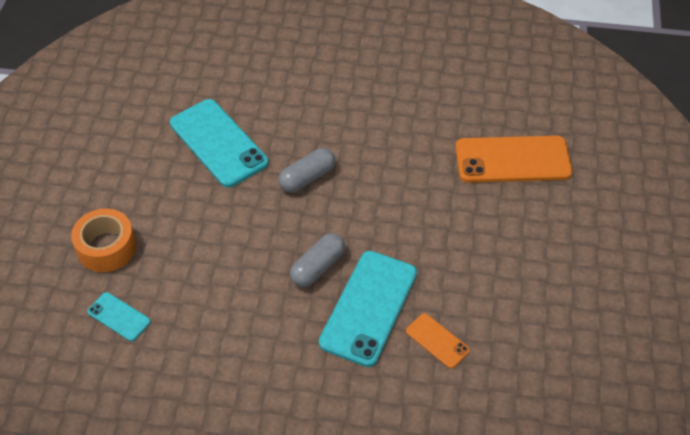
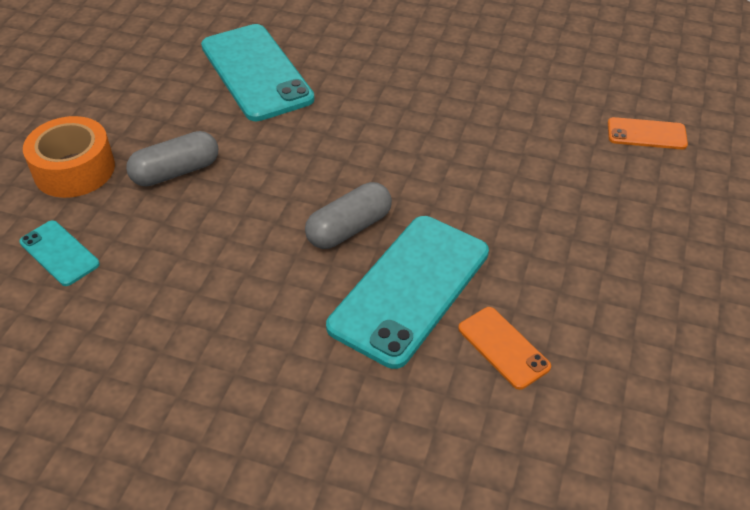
camera: 10 degrees right, 5 degrees down
(307, 178) = (361, 123): grey capsule -> grey capsule (176, 172)
(512, 160) = (646, 134): orange phone -> orange phone, size x0.49

